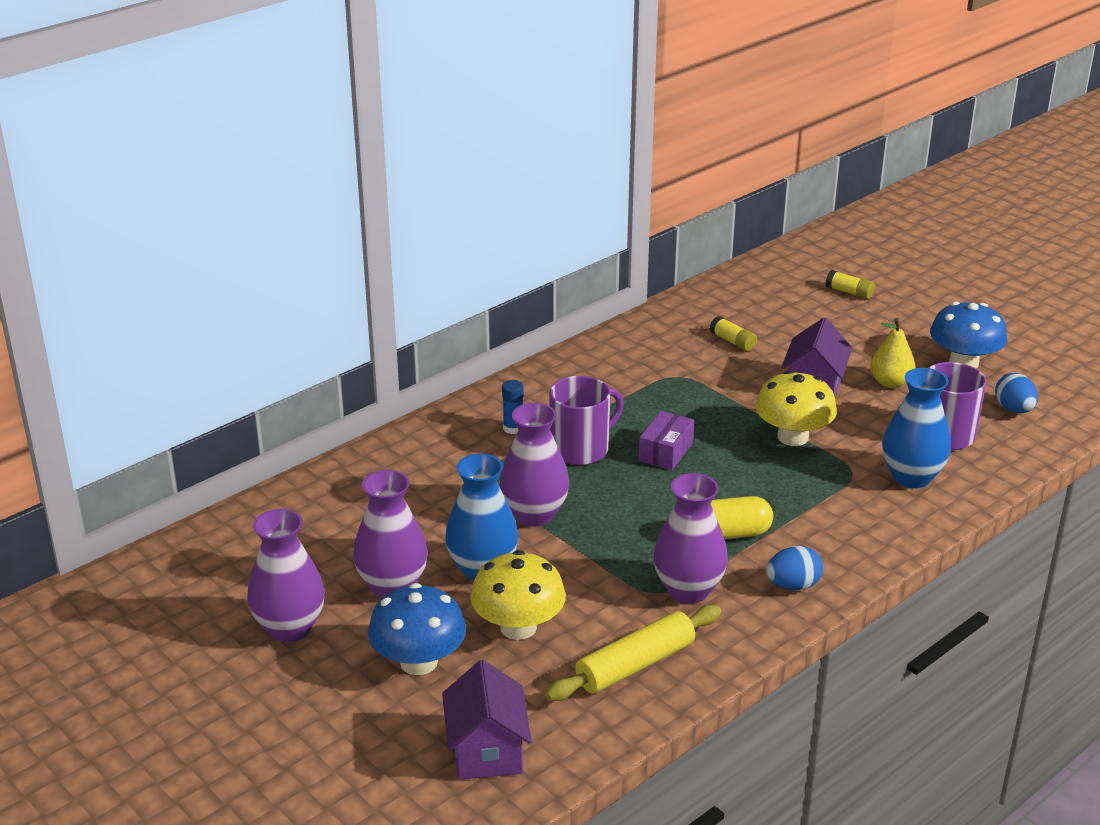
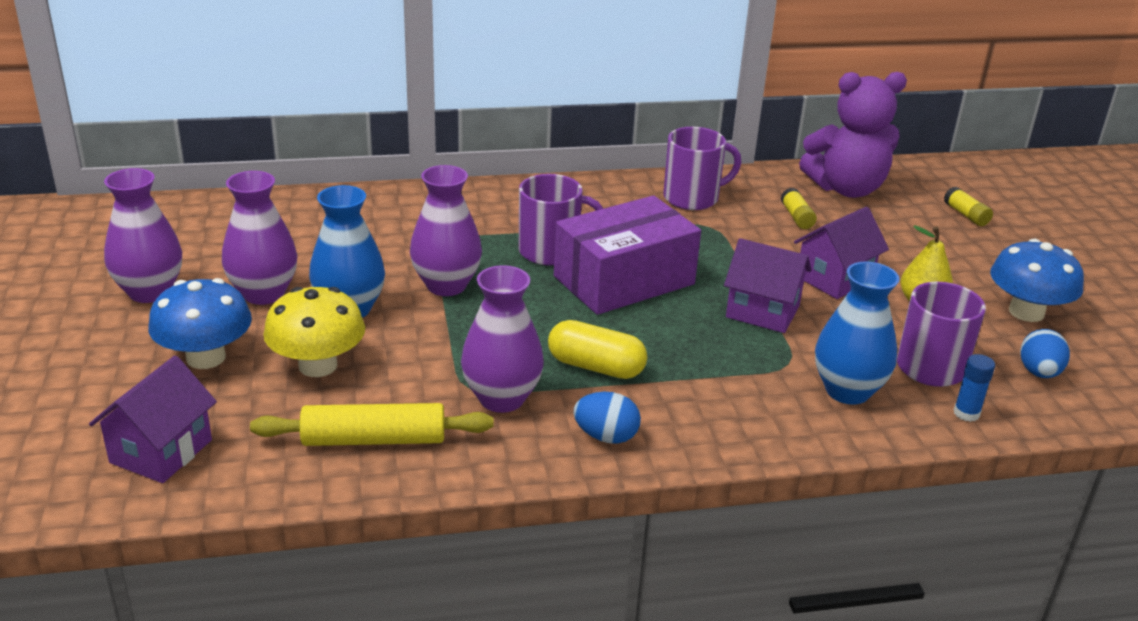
camera: 30 degrees right, 0 degrees up
(513, 428) = (513, 216): blue glue stick -> blue glue stick (966, 413)
(636, 354) = (692, 198): none -> purple mug
(666, 452) = (624, 280): purple box -> purple box, size x2.07
(742, 300) = (846, 189): none -> purple teddy bear
(793, 437) = (762, 312): yellow mushroom -> purple house

